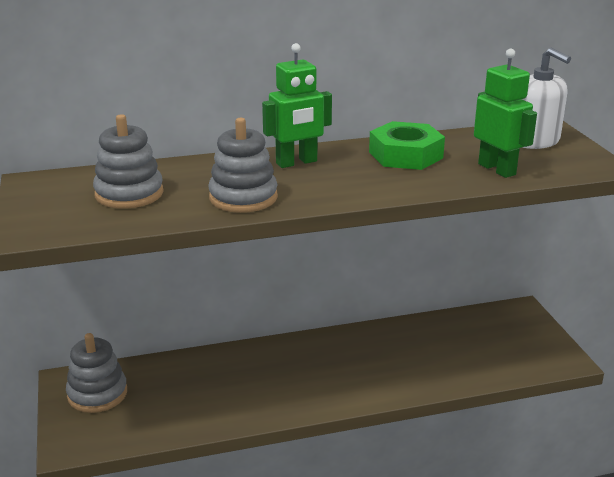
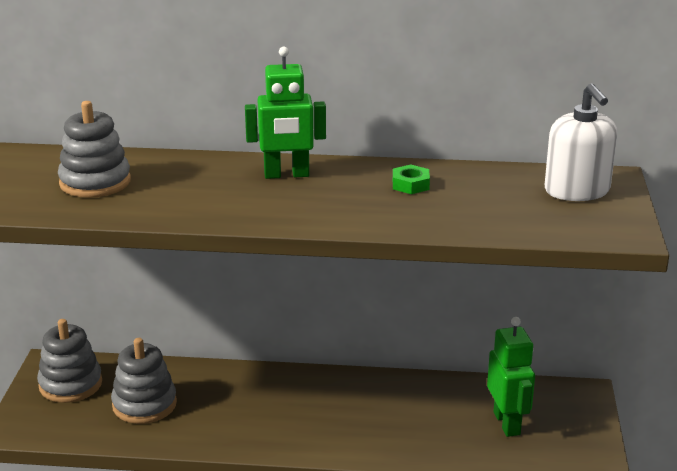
camera: 20 degrees right, 0 degrees up
(243, 198) = (199, 205): grey stacking toy -> grey stacking toy (144, 404)
(405, 155) = (410, 184): green nut -> green nut, size x0.49
(497, 169) = (497, 218): green robot -> green robot (507, 423)

